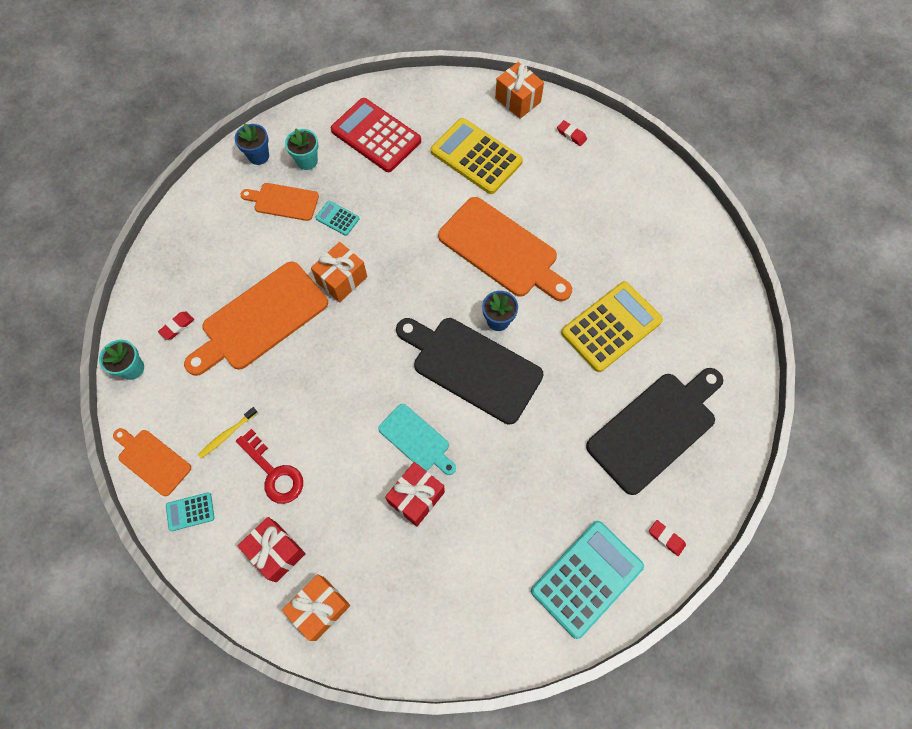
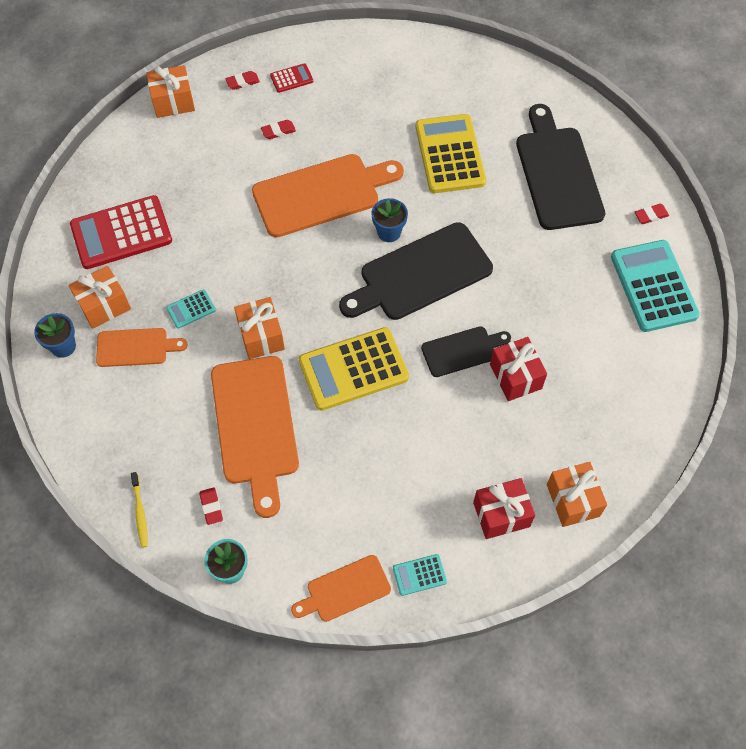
camera: 60 degrees left, 5 degrees down
(190, 512) = (419, 575): turquoise calculator -> turquoise calculator turned 60 degrees clockwise
(227, 434) = (360, 508): yellow toothbrush -> yellow toothbrush (140, 512)
(274, 472) = (423, 483): red key -> none
(283, 201) = (136, 347): orange cutting board -> orange cutting board turned 135 degrees counterclockwise
(307, 161) = (104, 305): turquoise flower pot -> orange gift
(416, 439) = (462, 351): turquoise cutting board -> black cutting board
(476, 157) = (209, 164): yellow calculator -> yellow calculator (353, 369)
(541, 186) = (278, 131): none -> red eraser
(601, 166) = (291, 78): none -> red calculator

